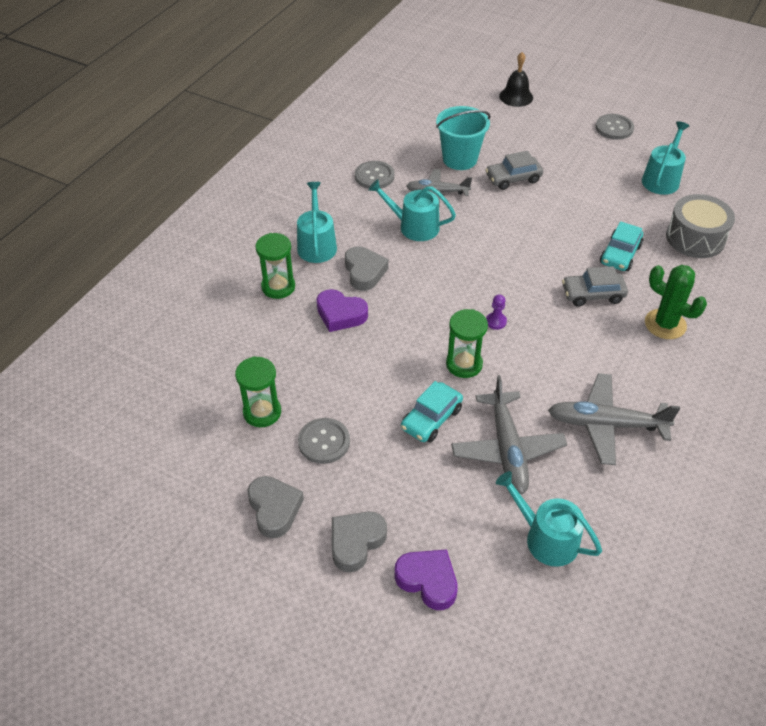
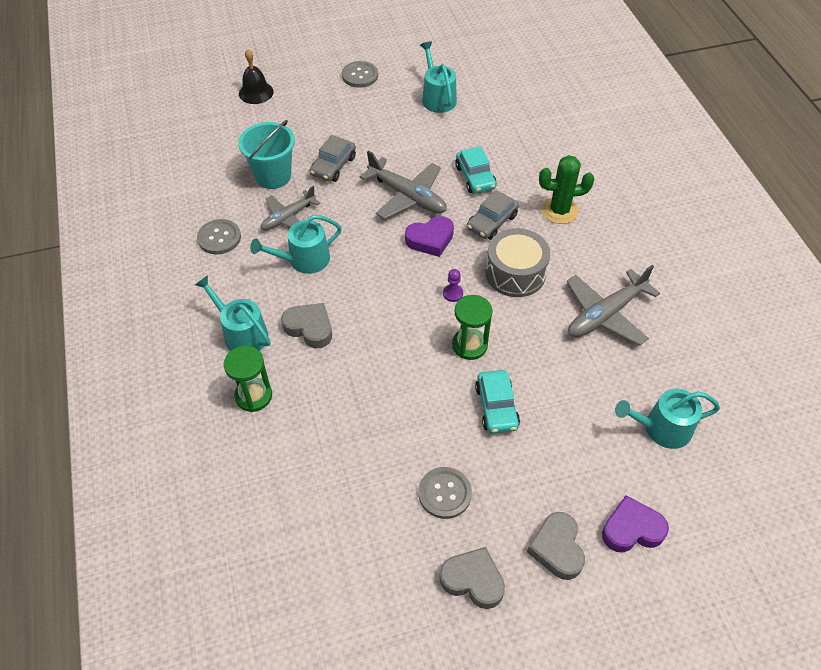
camera: 45 degrees left, 5 degrees up
(262, 412) = (370, 513): green hourglass -> none
(340, 314) = (333, 379): purple heart -> purple heart (430, 239)
(507, 449) = (569, 386): grey plane -> grey plane (407, 196)
(695, 238) = (507, 130): grey drum -> grey drum (515, 273)

